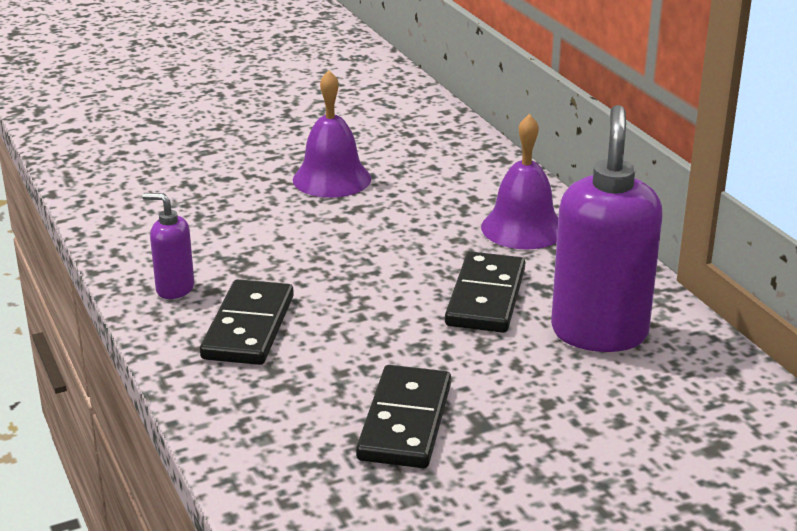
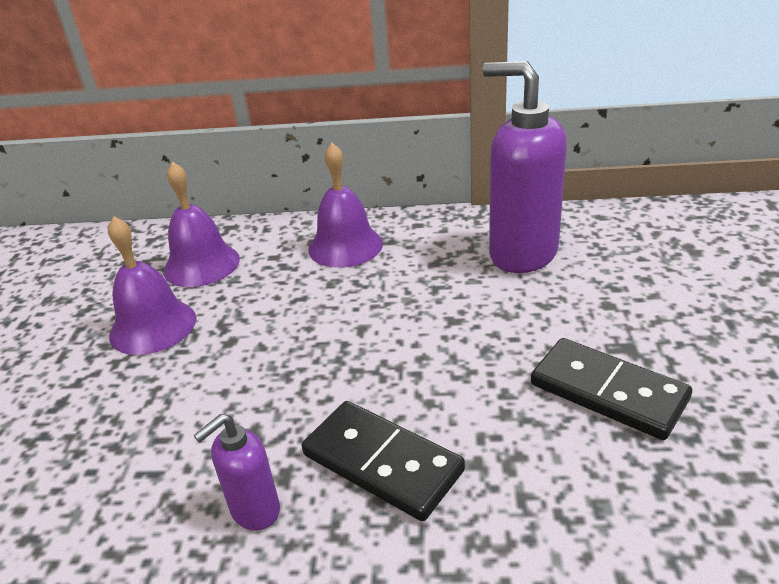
camera: 60 degrees left, 5 degrees up
(431, 168) = (201, 265): none -> purple bell
(485, 297) = (435, 293): black domino -> none

